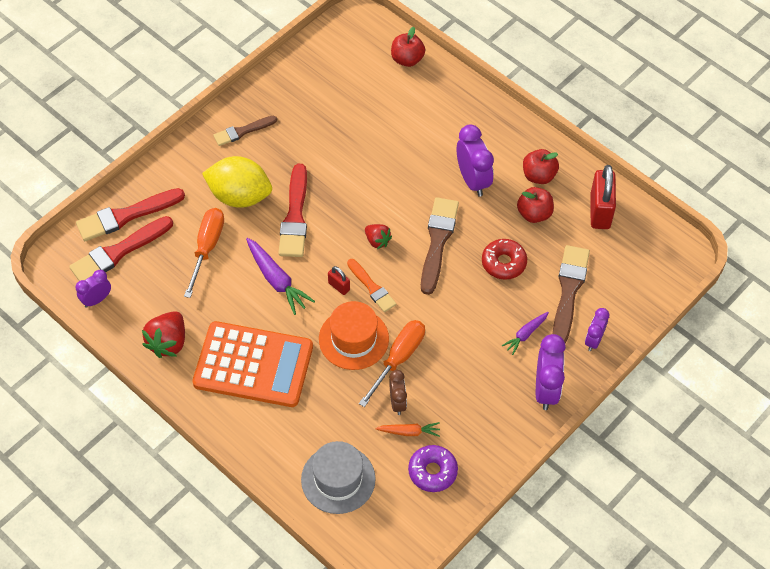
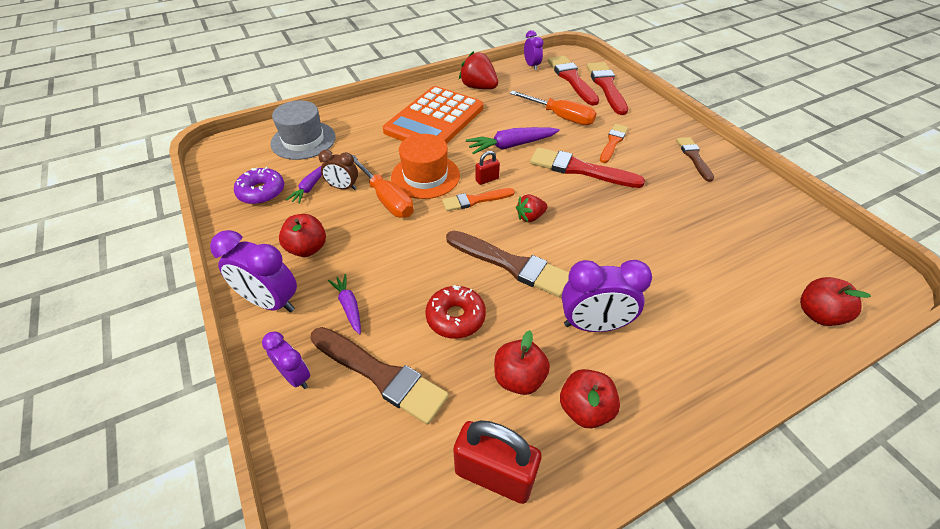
camera: 110 degrees right, 10 degrees down
(239, 196) = (613, 142): yellow lemon -> orange brush
(409, 432) = (310, 187): orange carrot -> purple carrot
(484, 393) = (307, 248): none -> red apple

